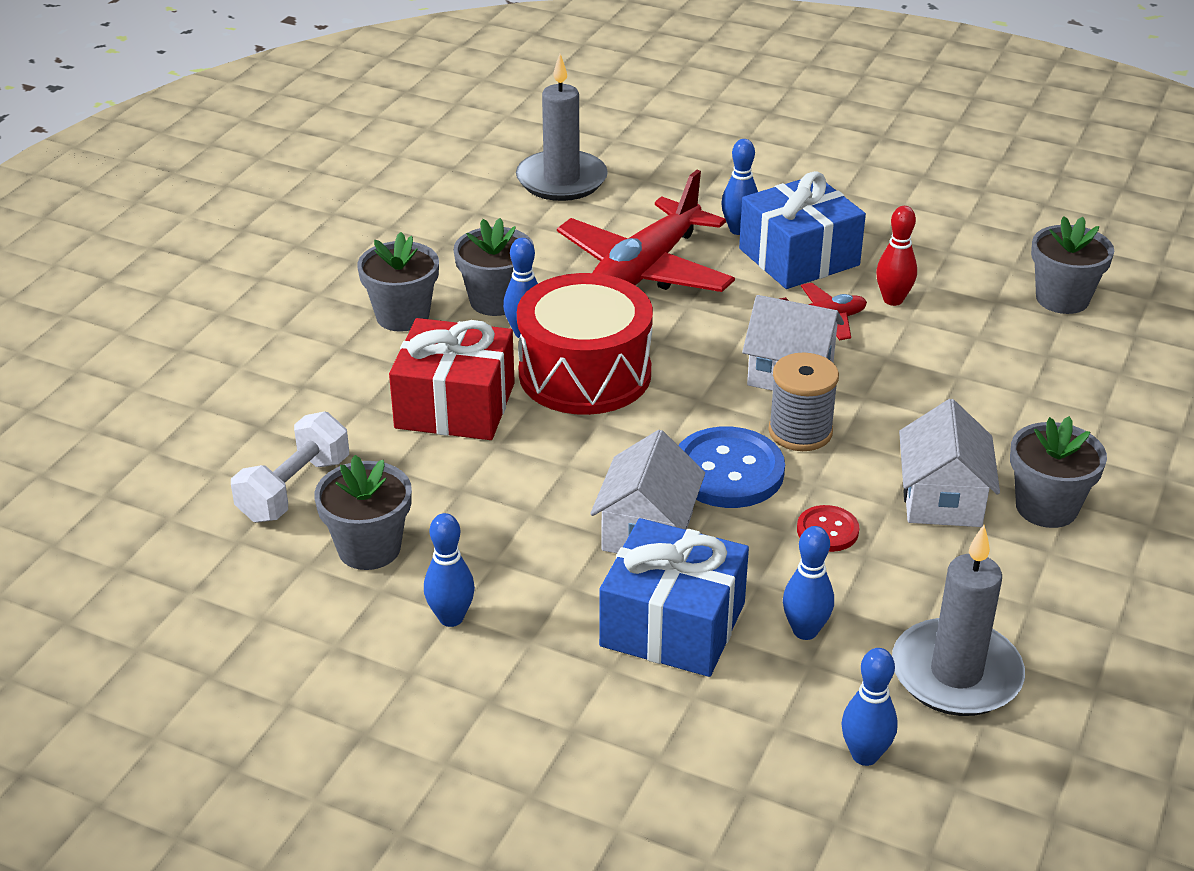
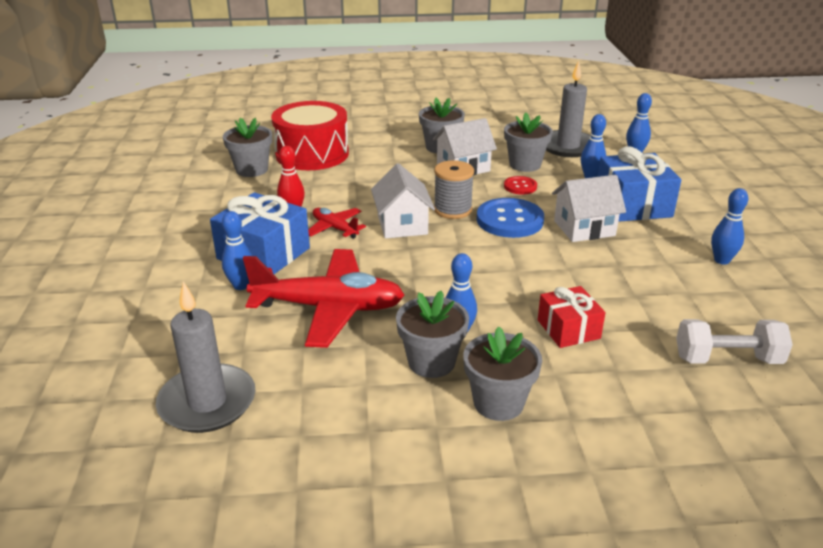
camera: 120 degrees left, 5 degrees down
(369, 548) = (723, 306): grey flower pot -> grey flower pot (525, 164)
(455, 405) = (568, 329): red gift -> red gift, size x0.61
(585, 373) = (477, 291): red drum -> red drum (312, 154)

